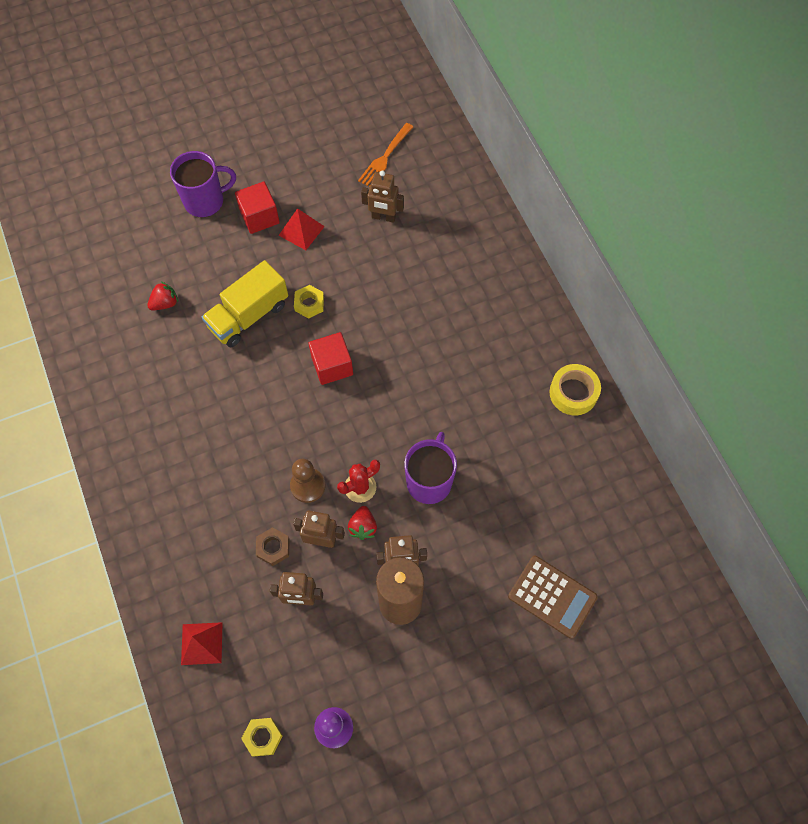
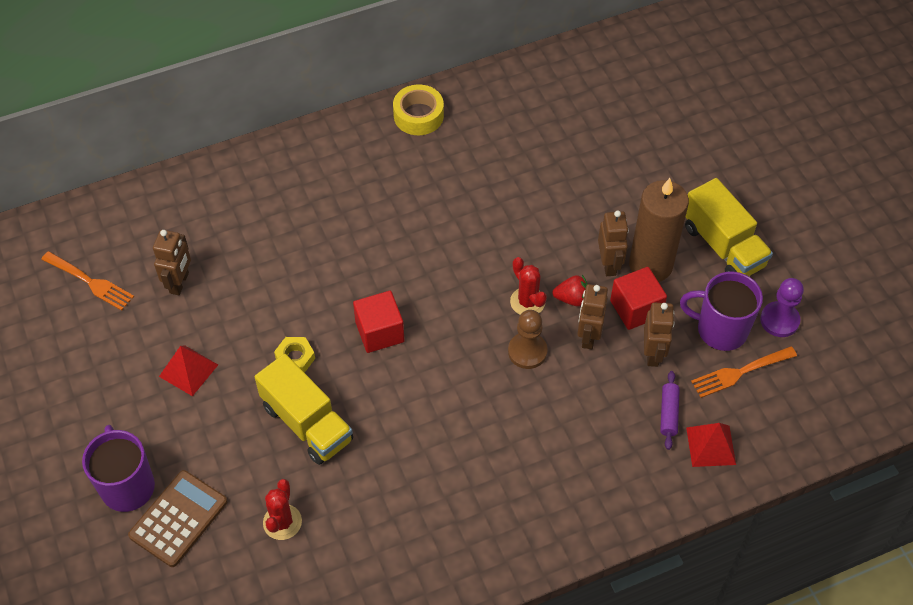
camera: 90 degrees left, 10 degrees down
(165, 303) = (282, 522): red strawberry -> red cactus
(237, 607) = (668, 413): none -> purple rolling pin
(259, 217) = (161, 419): red cube -> red cube (636, 308)
(262, 737) = (798, 382): yellow nut -> none
(273, 548) = (600, 382): brown nut -> none
(277, 680) = (740, 372): none -> orange fork
(423, 679) = (723, 246): none -> yellow truck
(429, 481) = (518, 239): purple mug -> purple mug (720, 330)
(552, 596) = (633, 143): brown calculator -> brown calculator (178, 519)

